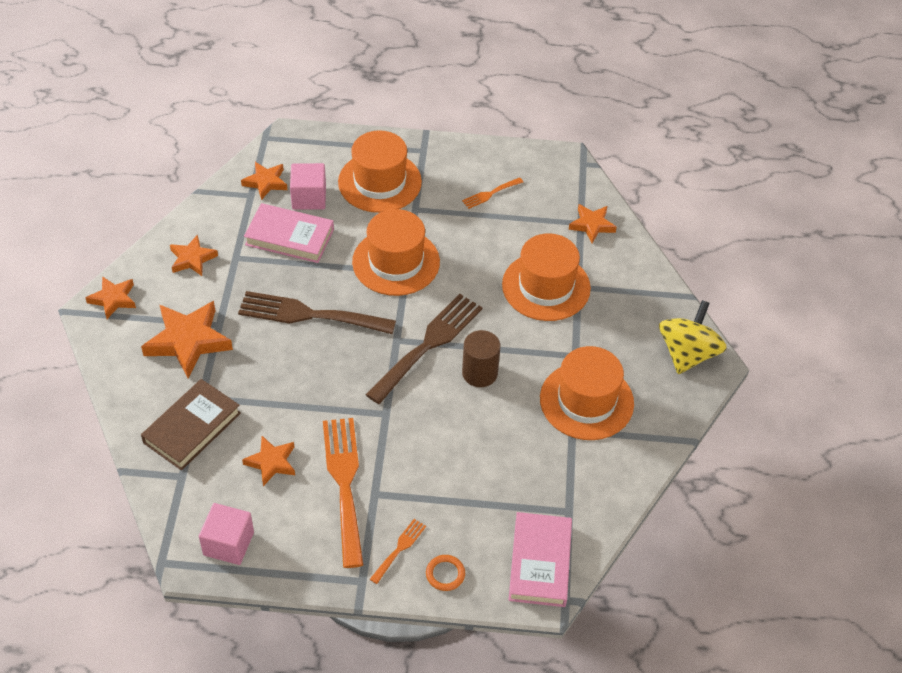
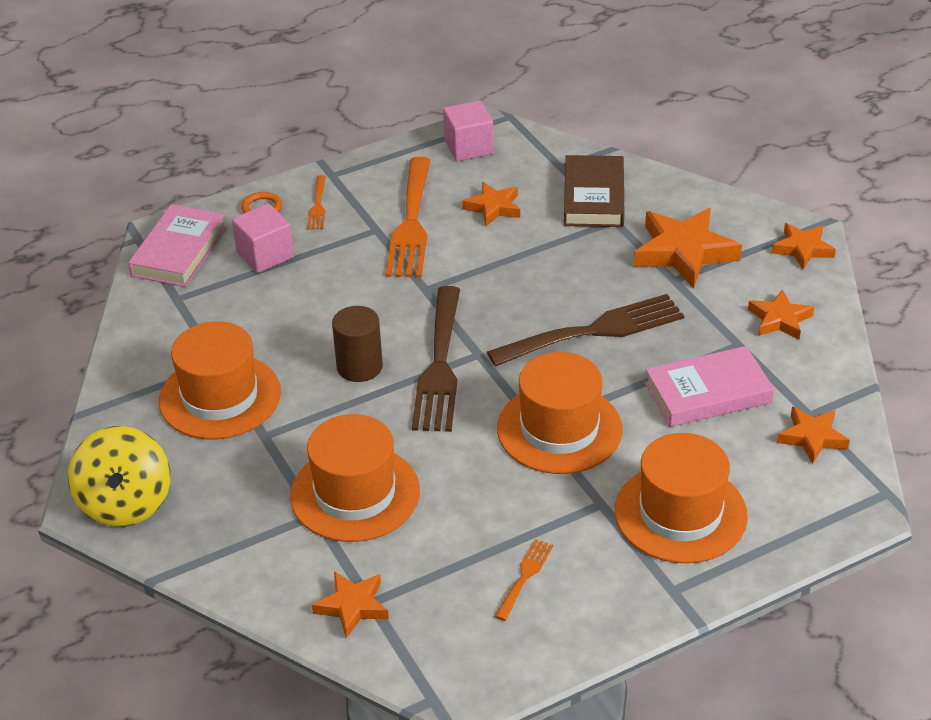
camera: 150 degrees right, 10 degrees down
(309, 198) = (741, 447): pink cube -> pink cube (265, 255)
(344, 483) = (411, 223): orange fork -> orange fork turned 45 degrees clockwise
(540, 562) = (179, 251): pink book -> pink book turned 45 degrees clockwise

